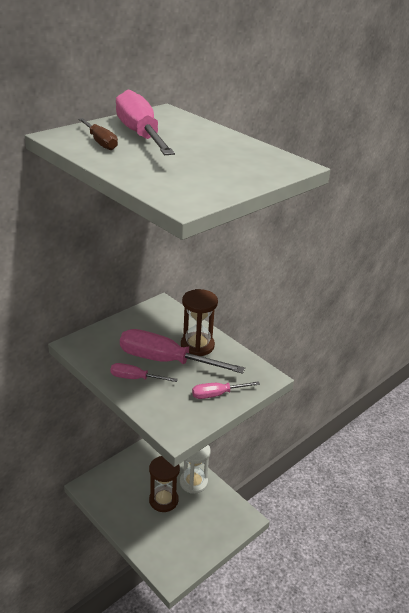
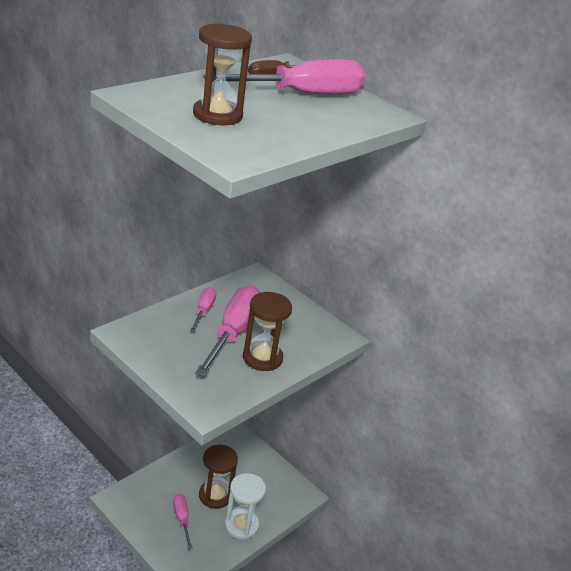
camera: 85 degrees right, 0 degrees up
(211, 168) = (217, 115): none -> brown hourglass
(216, 394) = (176, 364): pink screwdriver -> pink screwdriver (181, 519)

